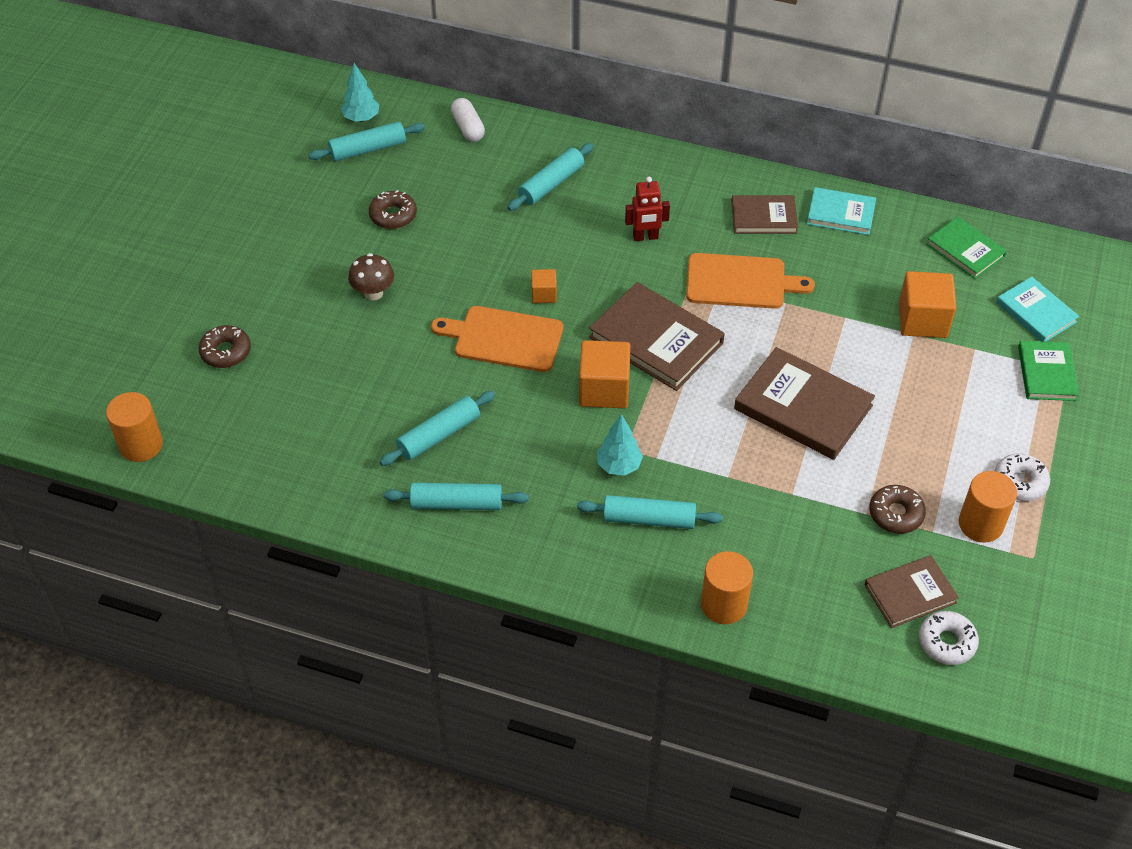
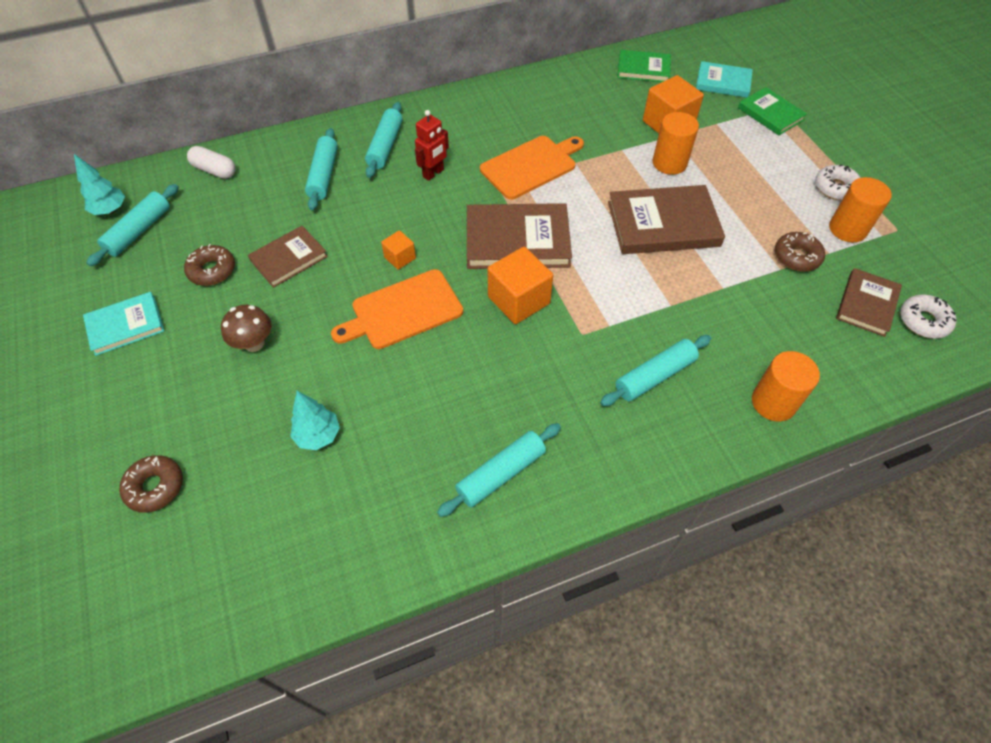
camera: 40 degrees left, 5 degrees up
(141, 445) = (141, 647): orange cylinder -> orange cylinder (669, 163)
(439, 435) = (428, 425): turquoise rolling pin -> turquoise rolling pin (385, 146)
(619, 466) = (590, 350): turquoise tree -> turquoise tree (318, 435)
(763, 217) = (500, 116): brown book -> brown book (289, 258)
(841, 214) = (546, 87): turquoise book -> turquoise book (125, 325)

